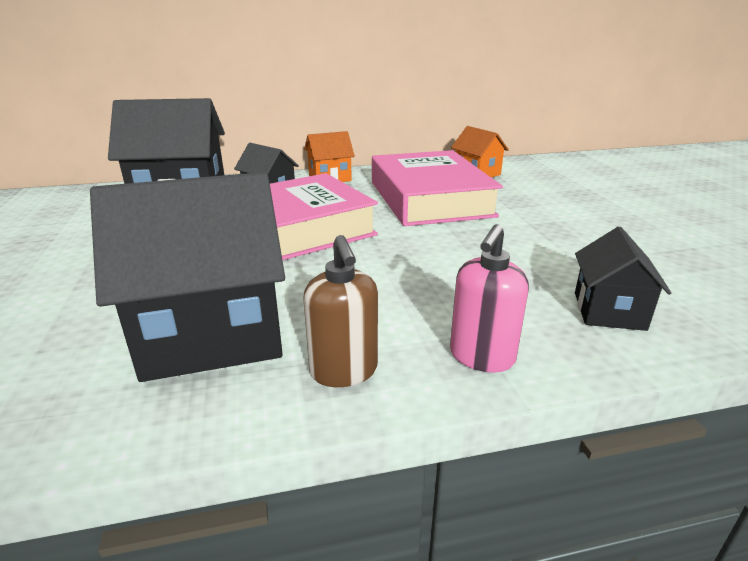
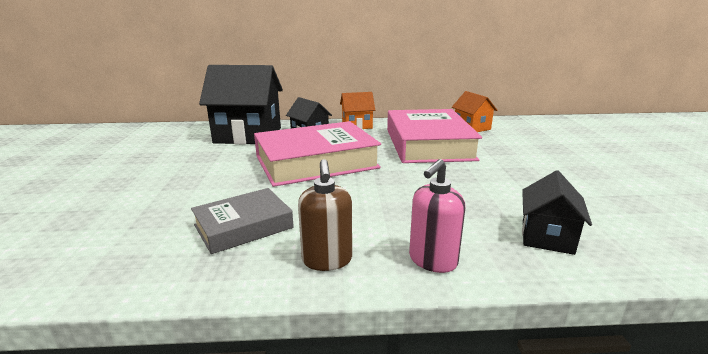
camera: 10 degrees right, 5 degrees down
(212, 334) = (243, 226): black house -> grey book

